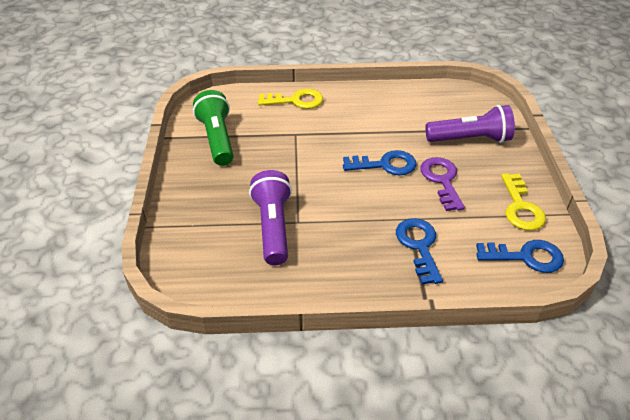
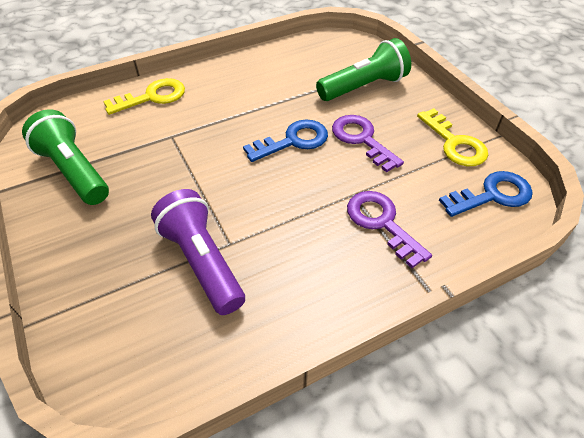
camera: 25 degrees left, 5 degrees up
(419, 246) = (382, 223): blue key -> purple key
(470, 139) = (364, 87): purple flashlight -> green flashlight

